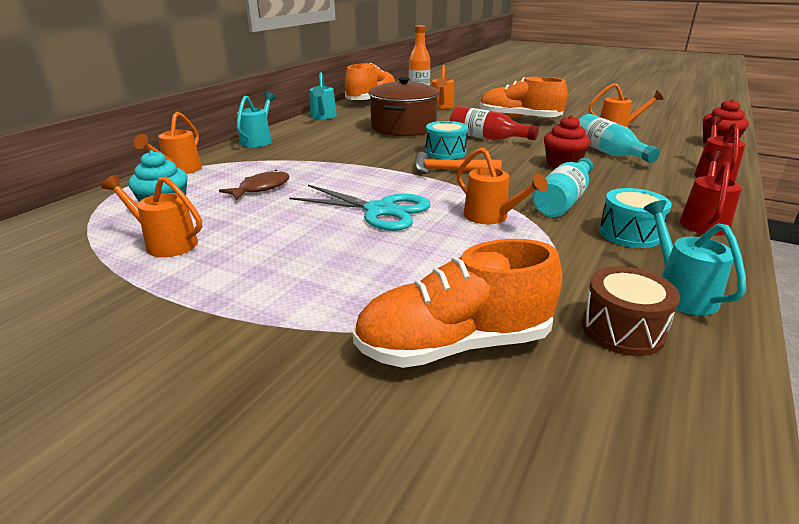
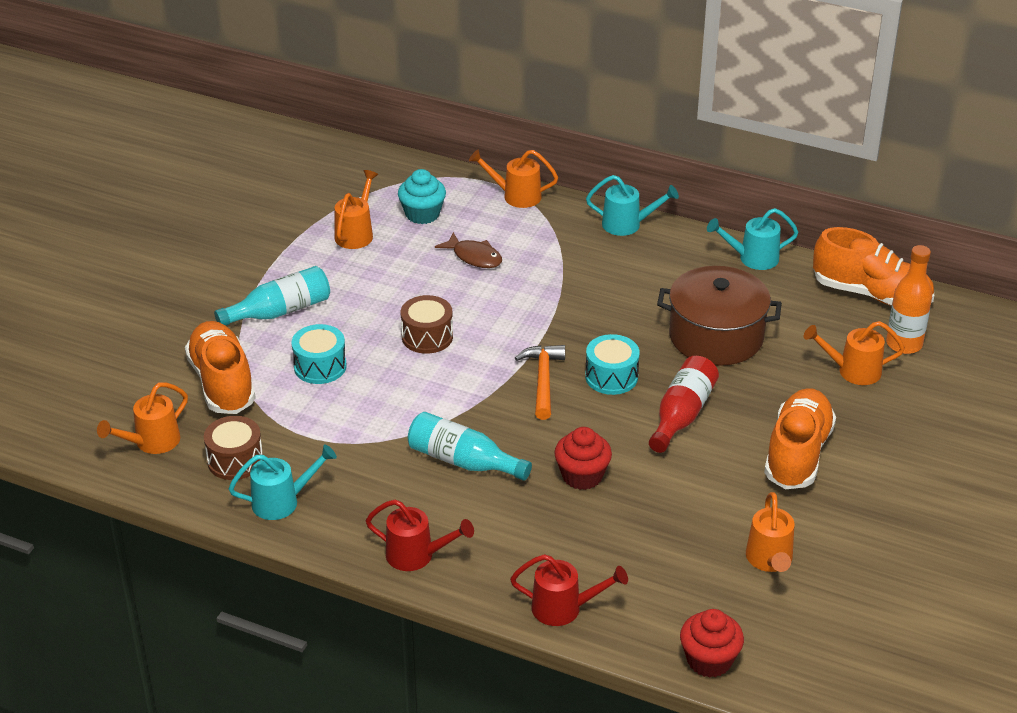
camera: 85 degrees right, 10 degrees up
(380, 210) = (427, 337): turquoise scissors -> brown drum
(491, 217) = (417, 407): orange watering can -> orange watering can (151, 442)
(608, 152) = (640, 526): turquoise bottle -> turquoise bottle (280, 311)
(629, 234) = (385, 495): turquoise drum -> turquoise drum (320, 366)

